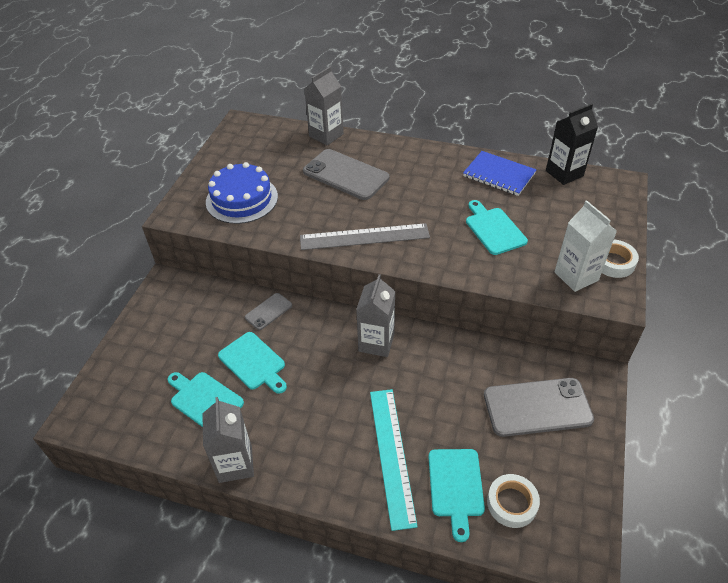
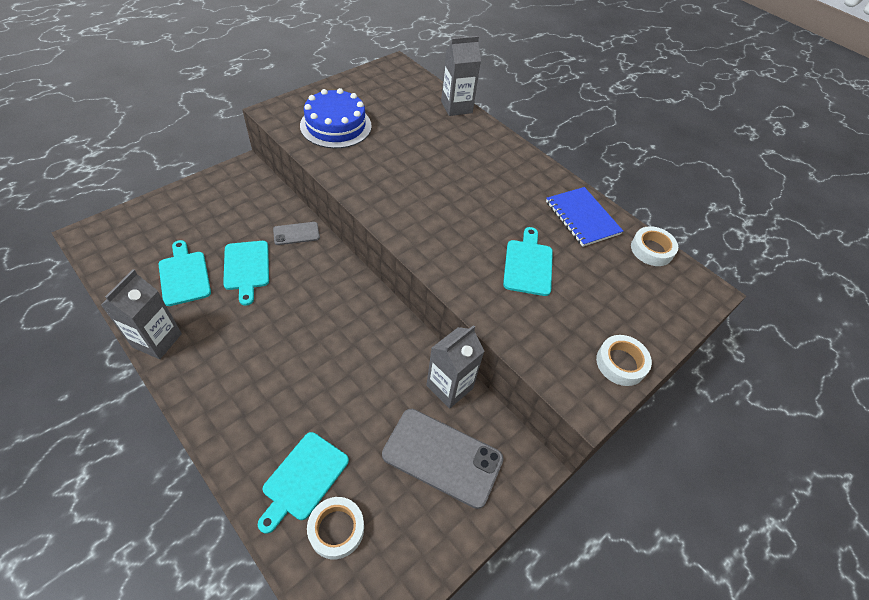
camera: 25 degrees right, 5 degrees up
(345, 175) = (440, 148): grey phone -> none
(364, 237) = (403, 209): grey ruler -> none
(376, 342) = (356, 310): grey carton -> grey carton (449, 387)
(391, 455) = (277, 413): turquoise ruler -> none
(564, 173) = (651, 250): black carton -> white tape
(576, 276) = (567, 354): white carton -> none

